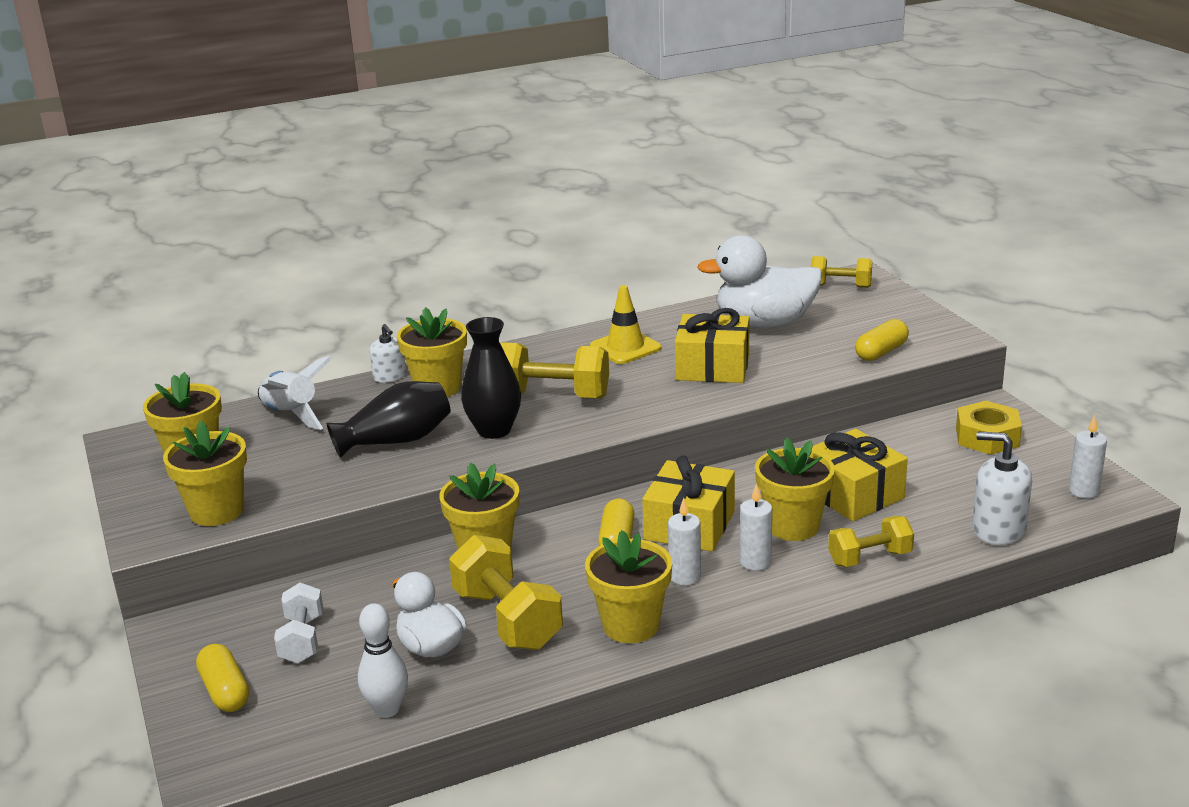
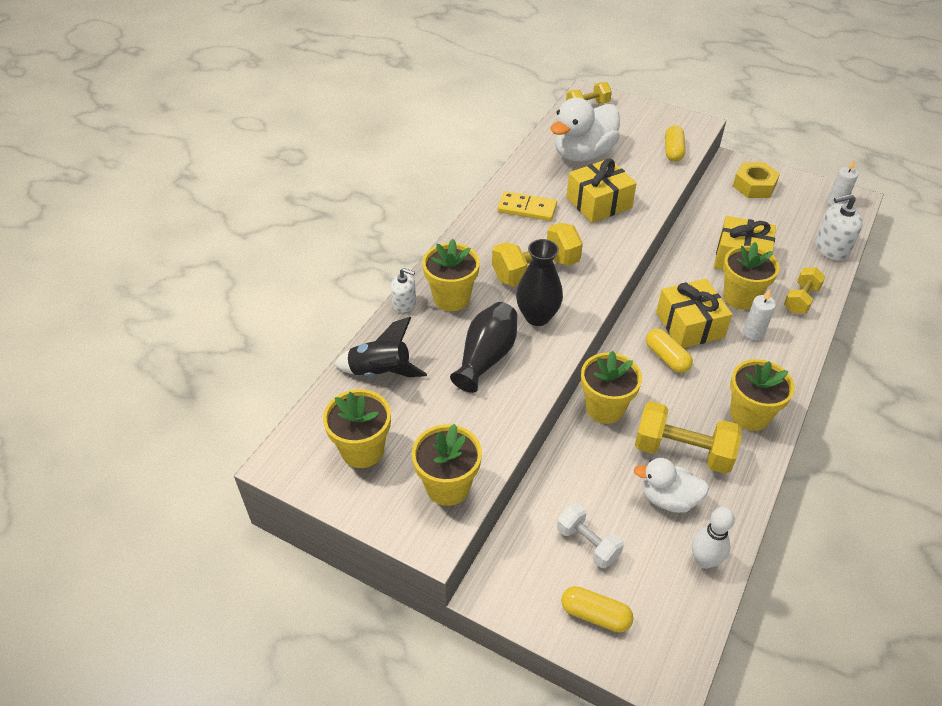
camera: 40 degrees left, 20 degrees up
(292, 415) = (381, 372): white rocket -> black rocket
(625, 347) = (527, 209): yellow traffic cone -> yellow domino
(685, 576) = (732, 364): white candle -> none

